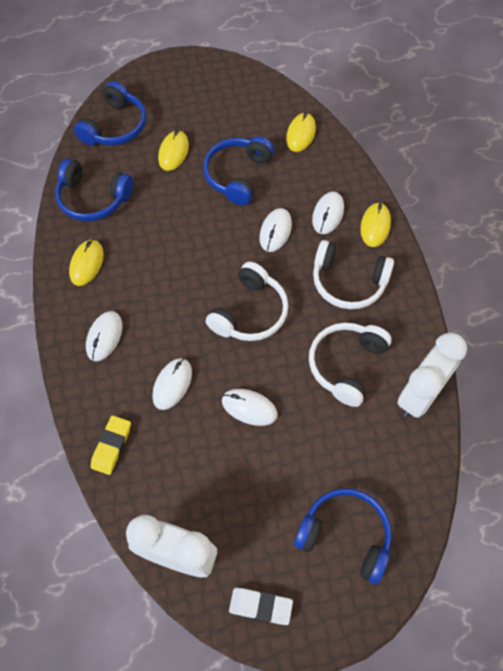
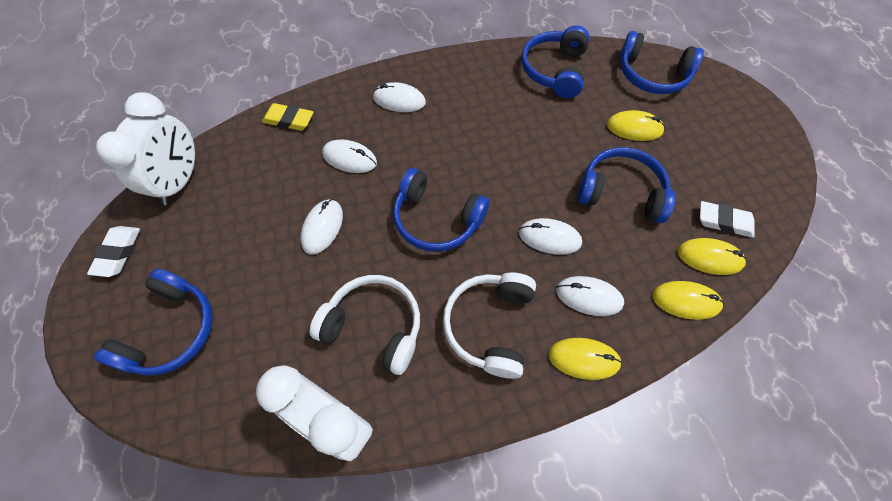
camera: 85 degrees right, 0 degrees up
(86, 264) = (477, 76): yellow mouse -> yellow mouse (685, 301)
(249, 312) = (436, 219): white headphones -> blue headphones
(271, 117) = (724, 222): none -> white eraser

